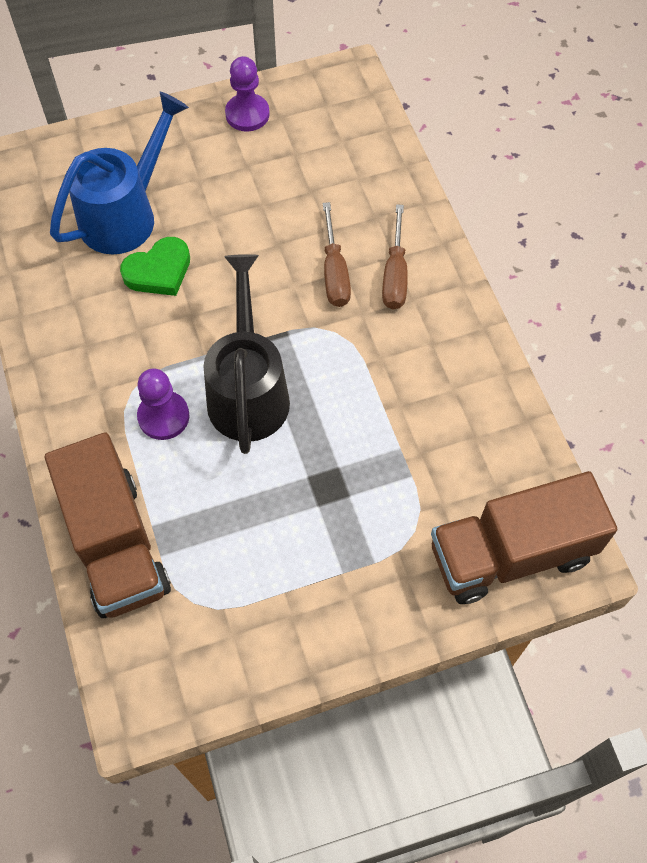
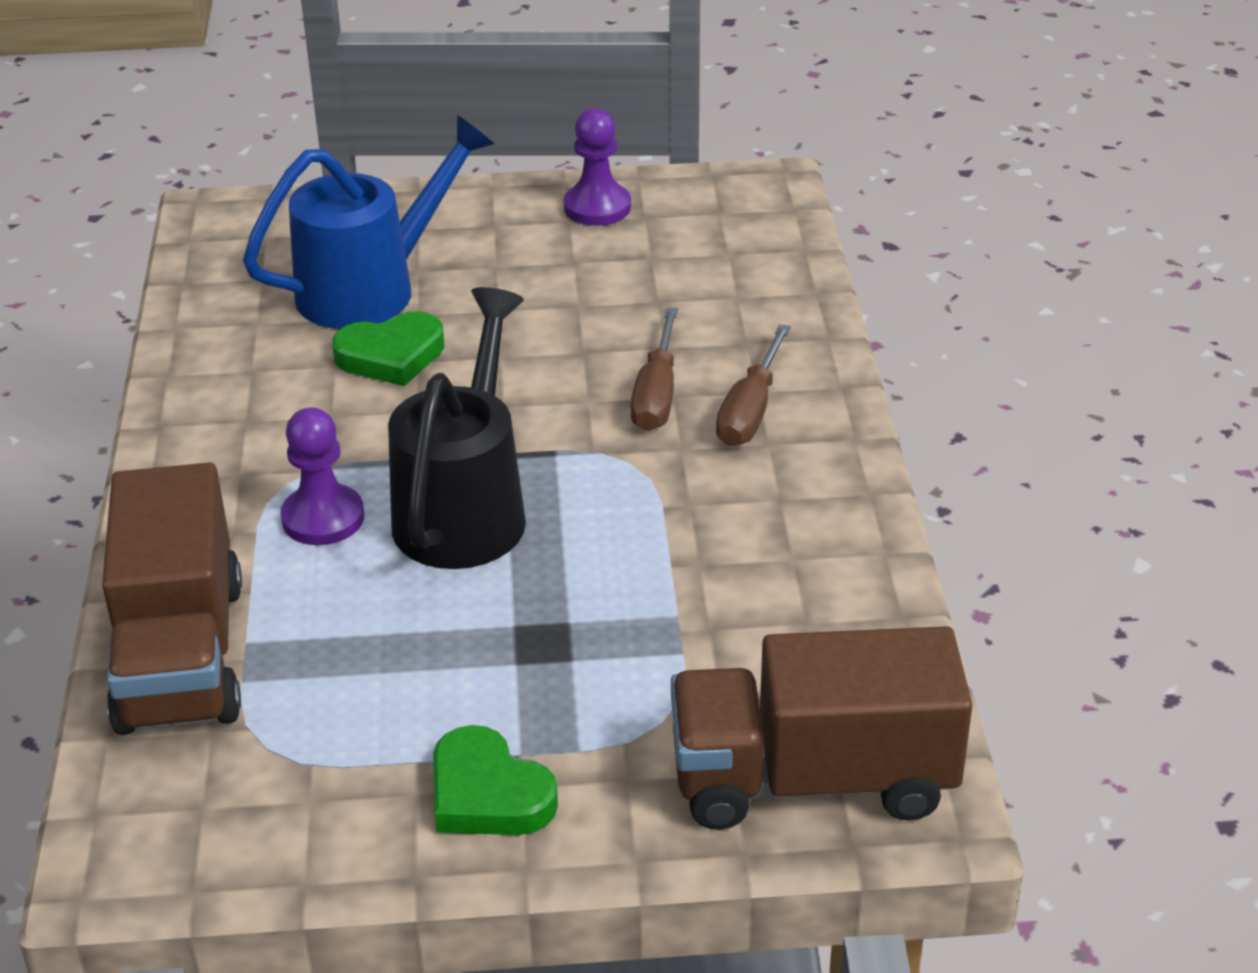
camera: 15 degrees right, 25 degrees down
(333, 606) = (488, 794): none -> green heart

